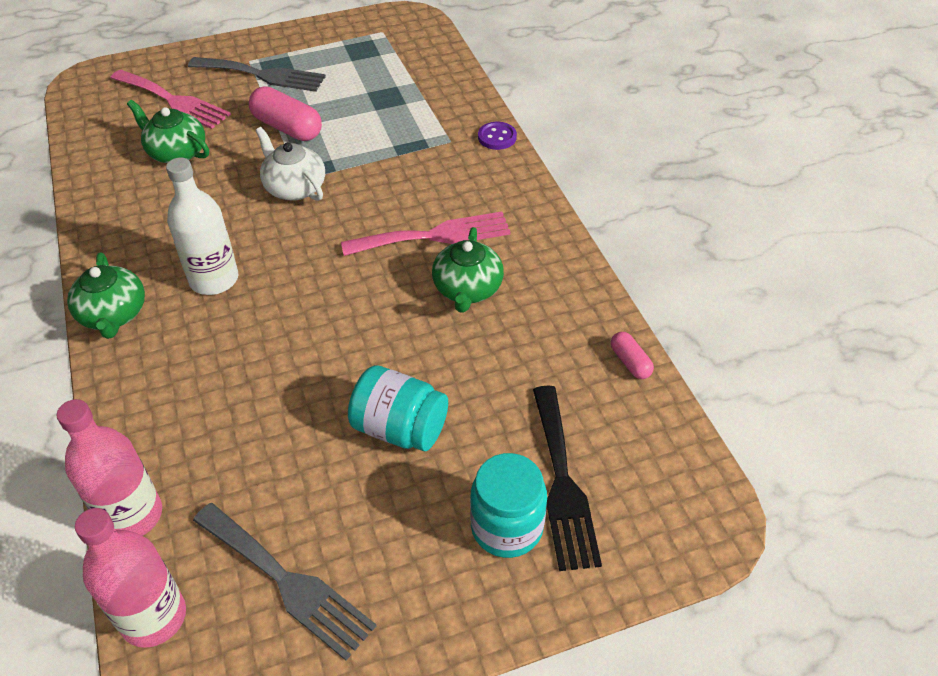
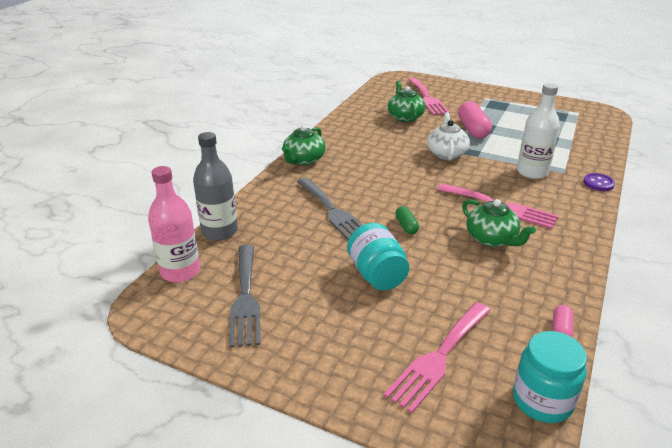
camera: 45 degrees right, 15 degrees down
(132, 515) = (219, 231): pink bottle -> grey bottle
(214, 279) = (362, 169): white bottle -> white bottle (532, 172)
(262, 75) = (485, 105): grey fork -> grey fork (333, 212)
(361, 335) = (406, 226): none -> green capsule
(467, 289) = (492, 239): green teapot -> green teapot turned 90 degrees counterclockwise
(507, 527) = (379, 354): turquoise jar -> turquoise jar (542, 400)
(562, 483) = (438, 357): black fork -> pink fork

